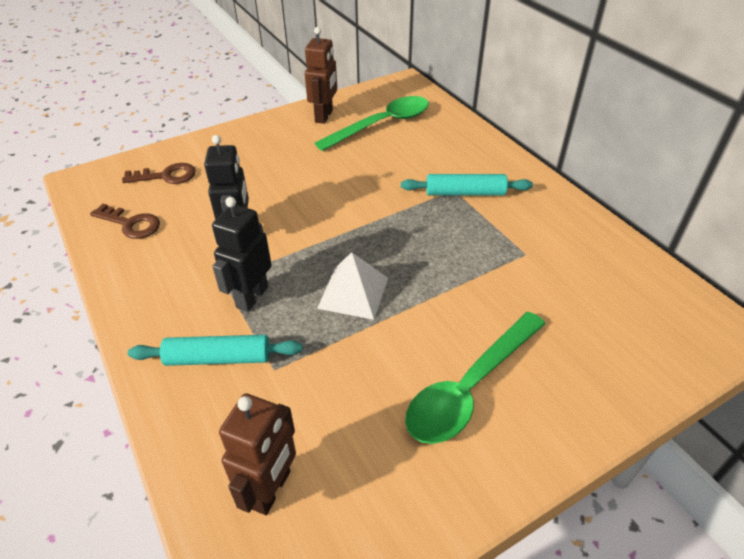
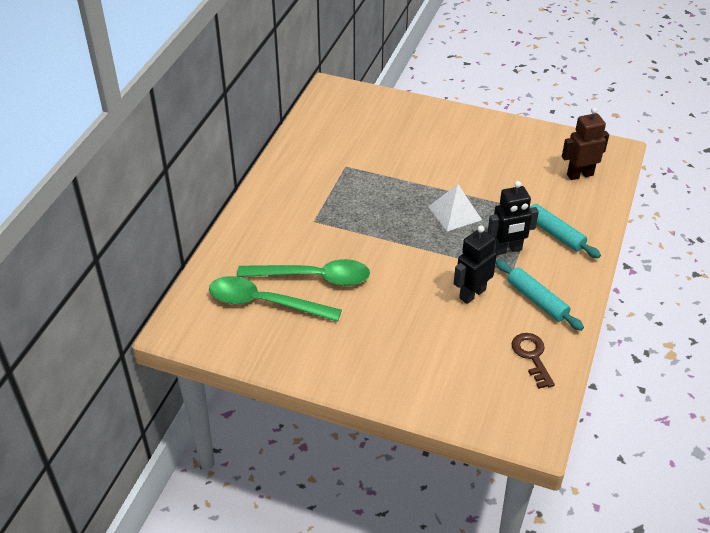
camera: 130 degrees left, 0 degrees up
(166, 176) = (470, 384): brown key -> none
(324, 116) = (287, 348): brown robot -> none
(465, 193) = (312, 214): turquoise rolling pin -> turquoise rolling pin (537, 300)
(470, 387) = (461, 147): green spoon -> green spoon (313, 277)

